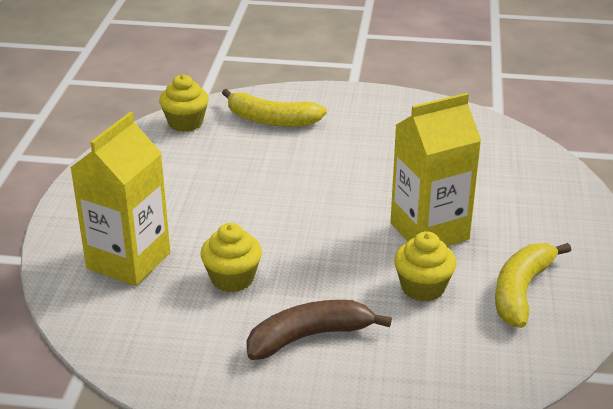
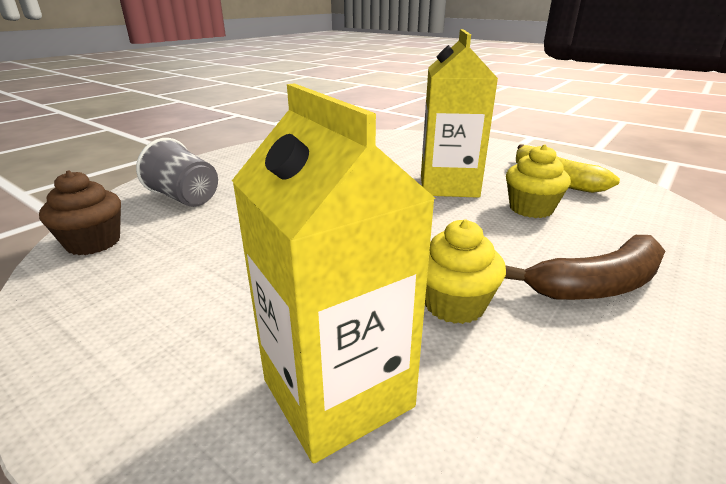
camera: 60 degrees left, 5 degrees down
(185, 123) = (93, 242): yellow cupcake -> brown cupcake
(271, 120) = (185, 198): yellow banana -> grey cup
(309, 337) = (597, 285): brown banana -> brown banana turned 120 degrees counterclockwise

